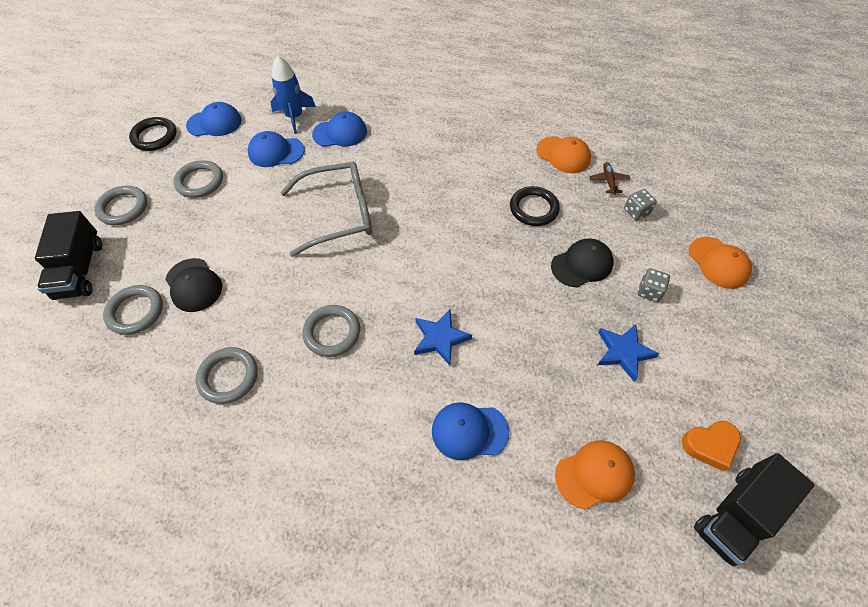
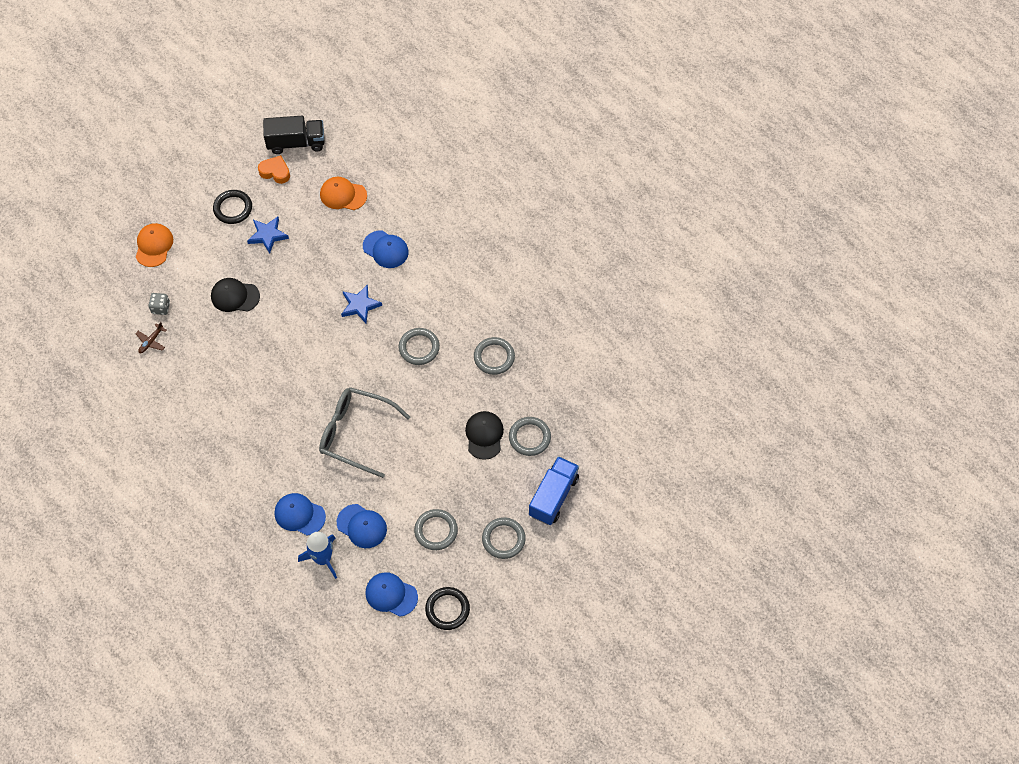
camera: 145 degrees left, 5 degrees up
(80, 270) = (553, 496): black truck -> blue truck
(533, 208) = (223, 353): black ring -> black ring (233, 208)
(563, 155) = (157, 383): orange cap -> none
(649, 291) = (215, 256): grey dice -> none

